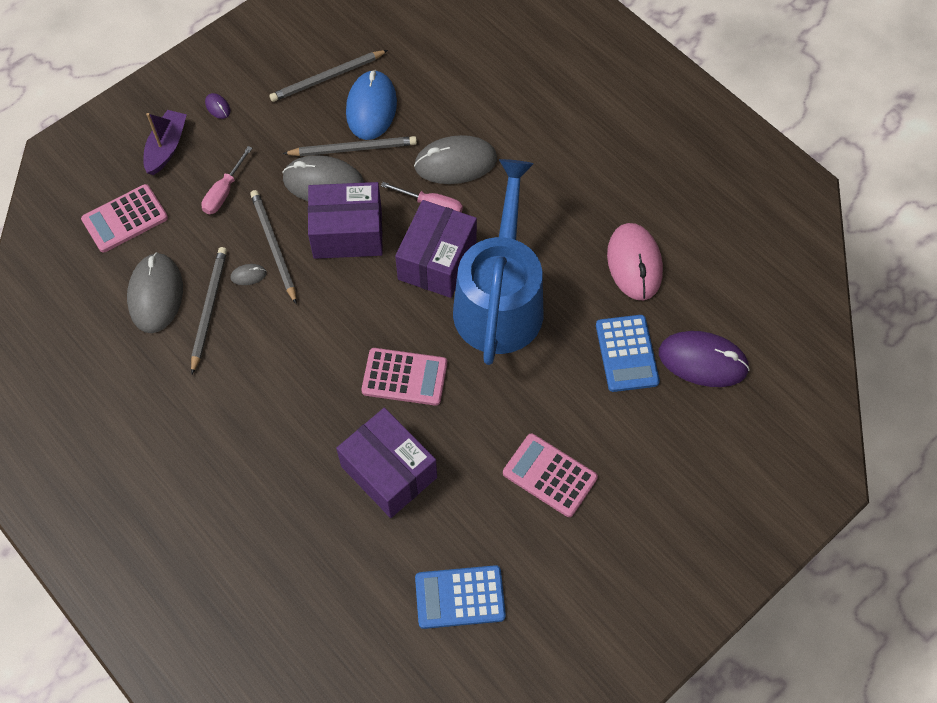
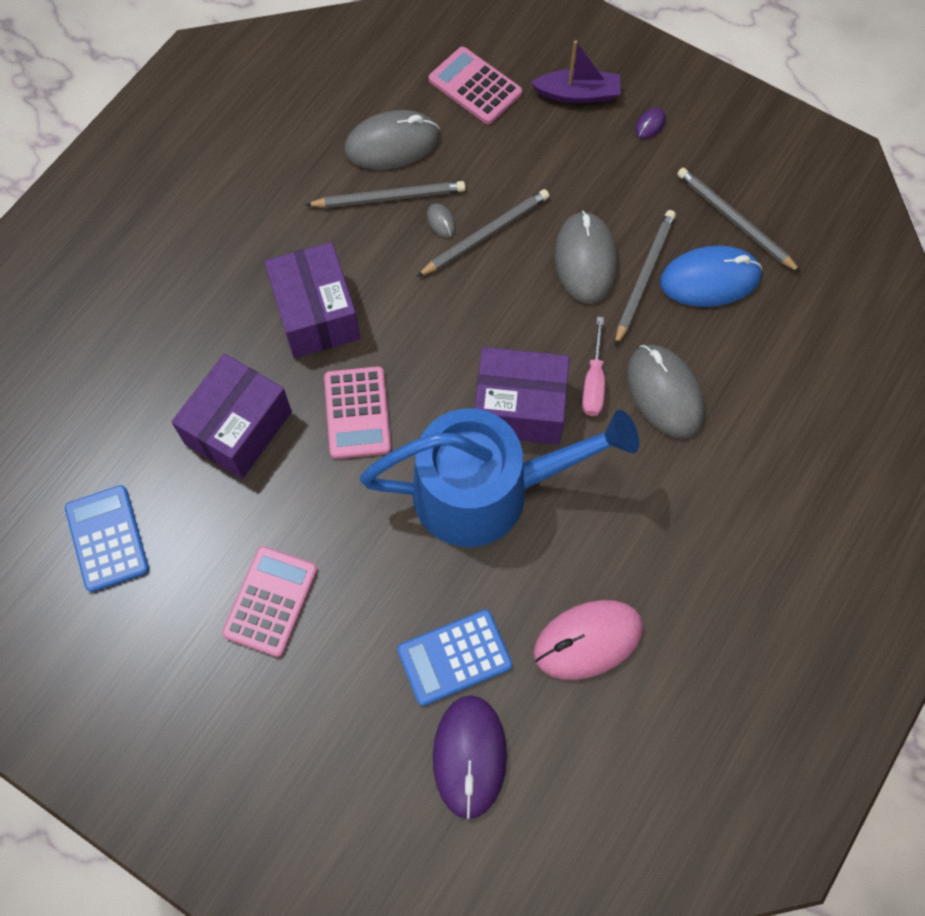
camera: 75 degrees right, 5 degrees up
(224, 192) = (539, 166): pink screwdriver -> none
(347, 233) = (527, 303): purple box -> purple box (316, 314)
(353, 148) = (644, 276): grey pencil -> grey pencil turned 135 degrees counterclockwise

